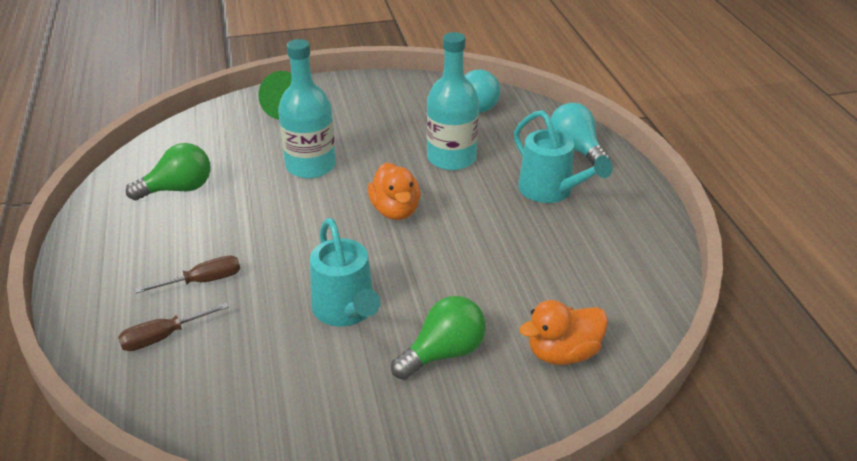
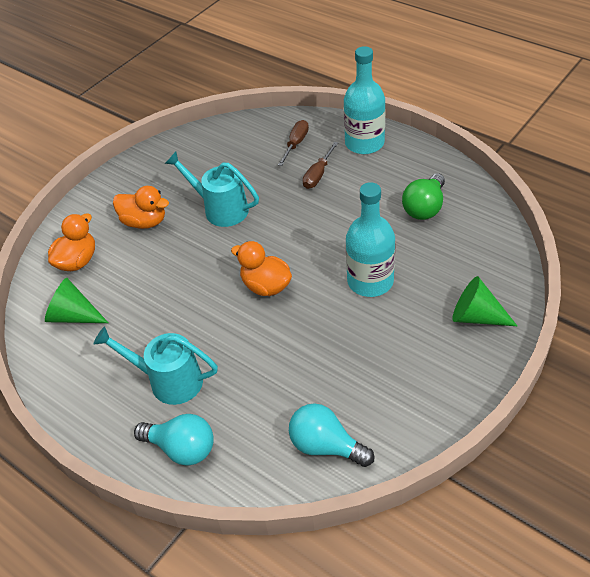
camera: 145 degrees right, 10 degrees up
(444, 353) = (144, 222): green light bulb -> orange duck
(451, 158) = (277, 361): turquoise bottle -> turquoise bottle (364, 143)
(605, 292) = (74, 316): none -> green cone

